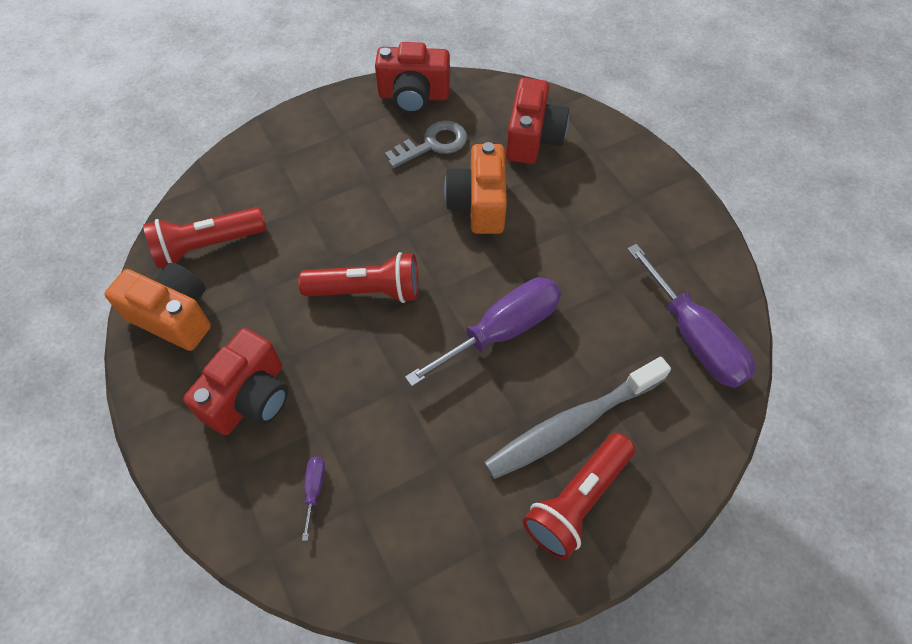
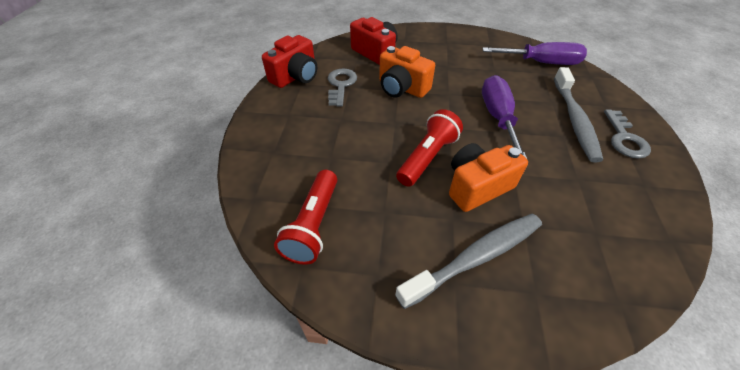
camera: 55 degrees left, 10 degrees down
(174, 316) = (364, 276): orange camera -> orange camera (477, 187)
(250, 397) = (476, 257): red camera -> grey toothbrush
(314, 490) = (575, 252): purple screwdriver -> none
(577, 501) = (624, 138): red flashlight -> grey key

